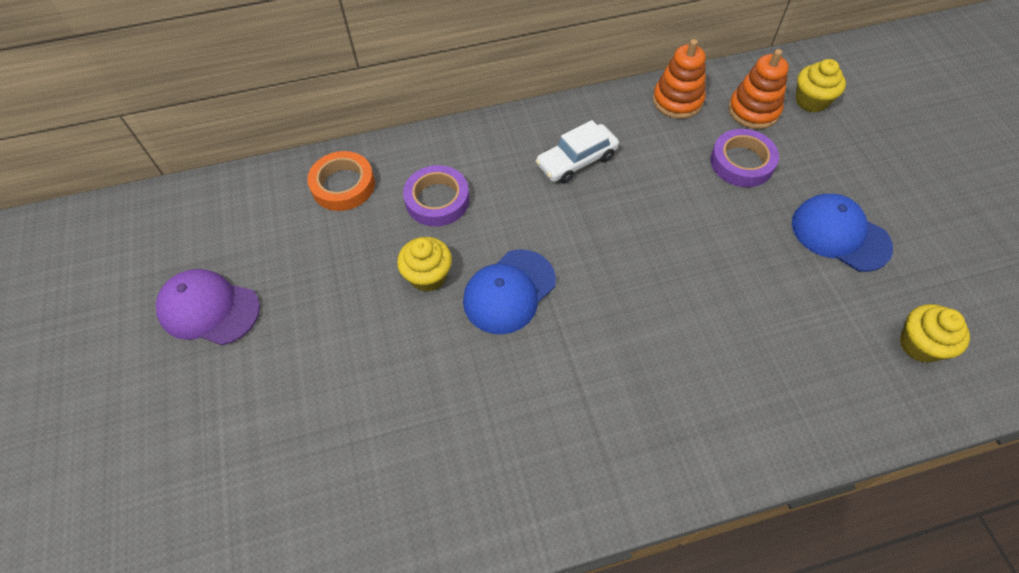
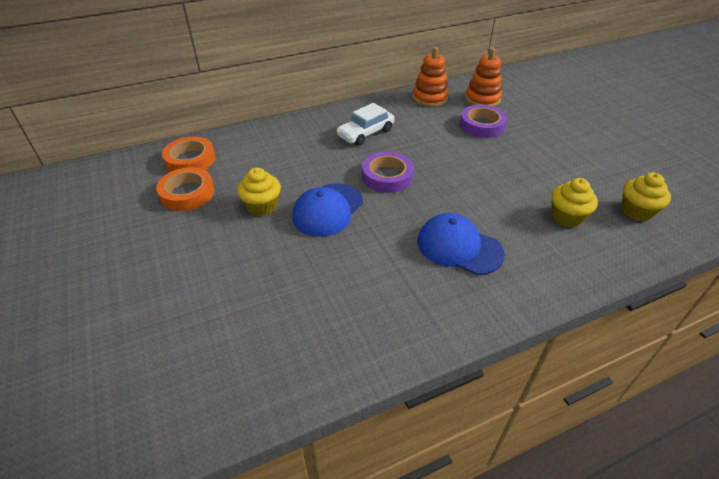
camera: 10 degrees left, 15 degrees down
(209, 309) = (79, 244): purple cap -> none
(337, 242) = (187, 193): none -> orange tape
(437, 200) = (265, 162): purple tape -> purple tape (387, 176)
(811, 101) = (519, 92): yellow cupcake -> yellow cupcake (566, 217)
(839, 234) = (560, 157): blue cap -> blue cap (459, 247)

